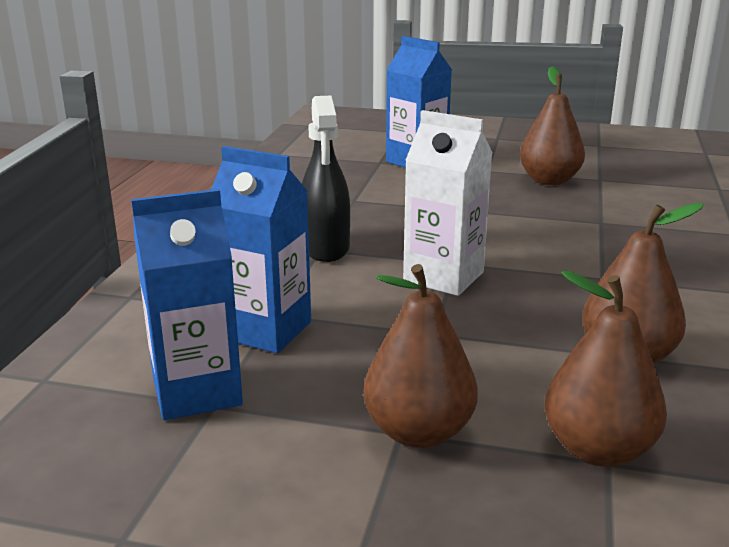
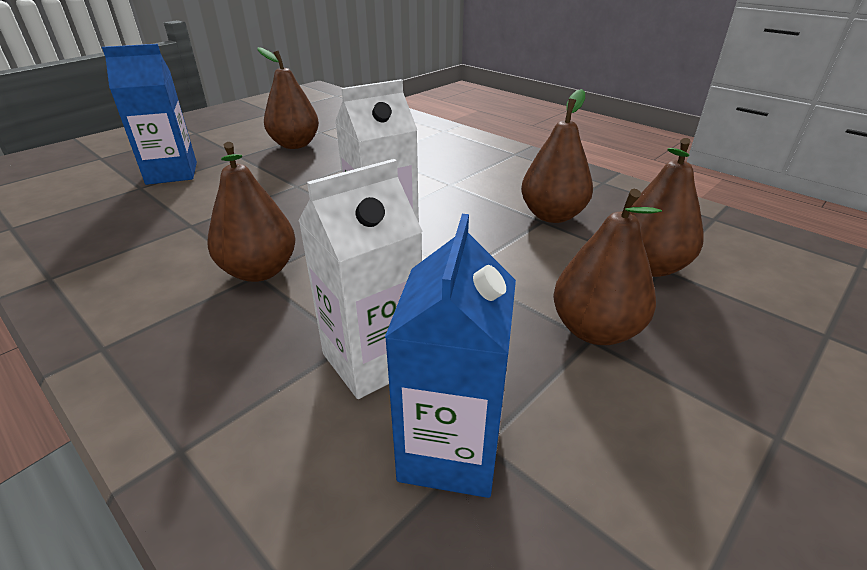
camera: 60 degrees left, 10 degrees up
(265, 330) = (372, 360): blue carton -> white carton
(325, 248) = (259, 271): black spray bottle -> brown pear

